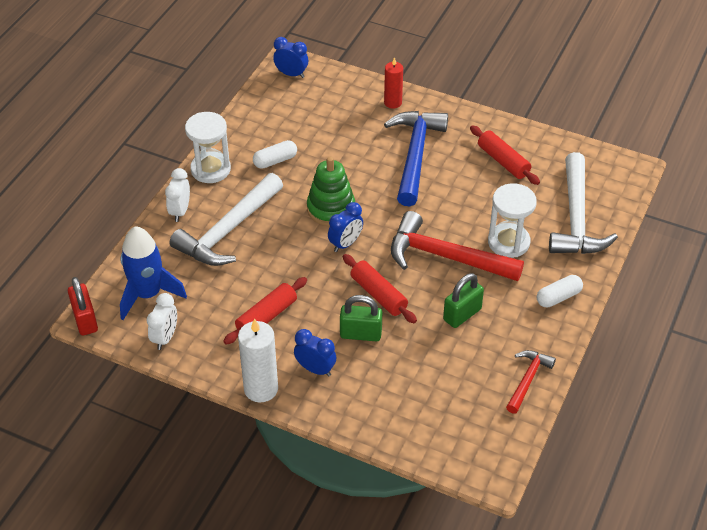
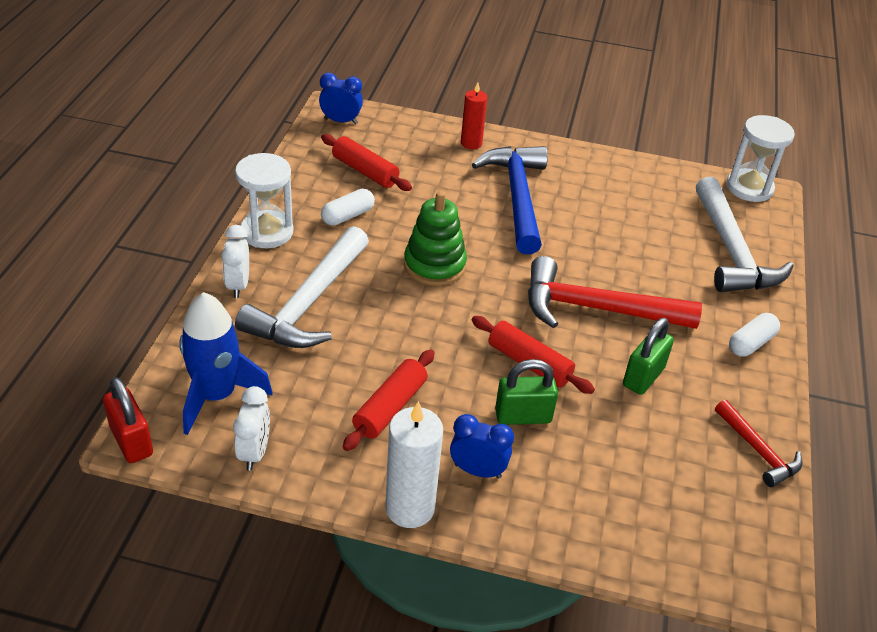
camera: 15 degrees left, 5 degrees down
(345, 244) = (466, 305): blue clock -> none
(503, 161) = (622, 196): red rolling pin -> red rolling pin (365, 171)
(508, 242) = (665, 285): white hourglass -> white hourglass (749, 188)
(527, 380) = (758, 450): red hammer -> red hammer turned 135 degrees clockwise

